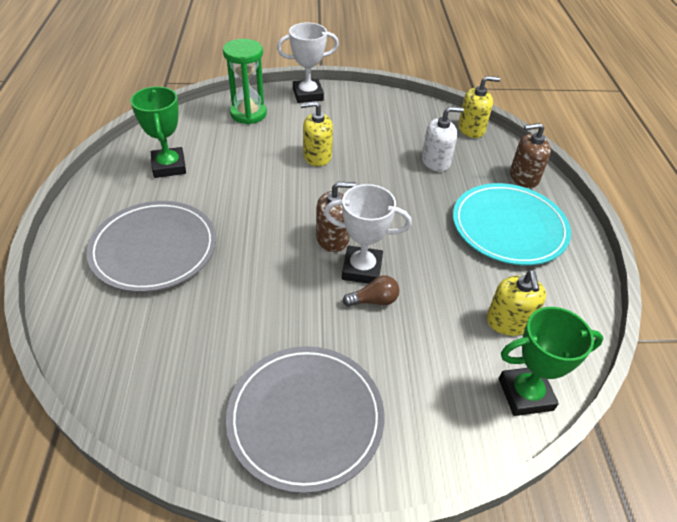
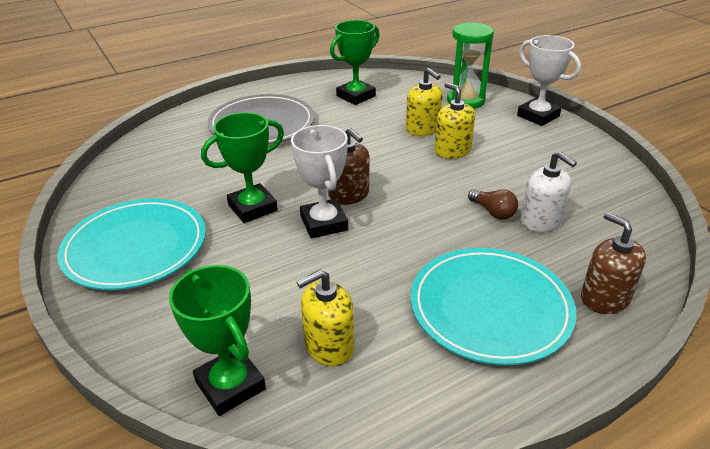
camera: 65 degrees right, 10 degrees down
(304, 307) = (252, 208): none -> green trophy
(305, 418) = (135, 247): grey plate -> turquoise plate
(373, 300) = (289, 242): brown light bulb -> brown light bulb (493, 212)
(471, 129) = (641, 230): yellow soap dispenser -> yellow soap dispenser (423, 129)

